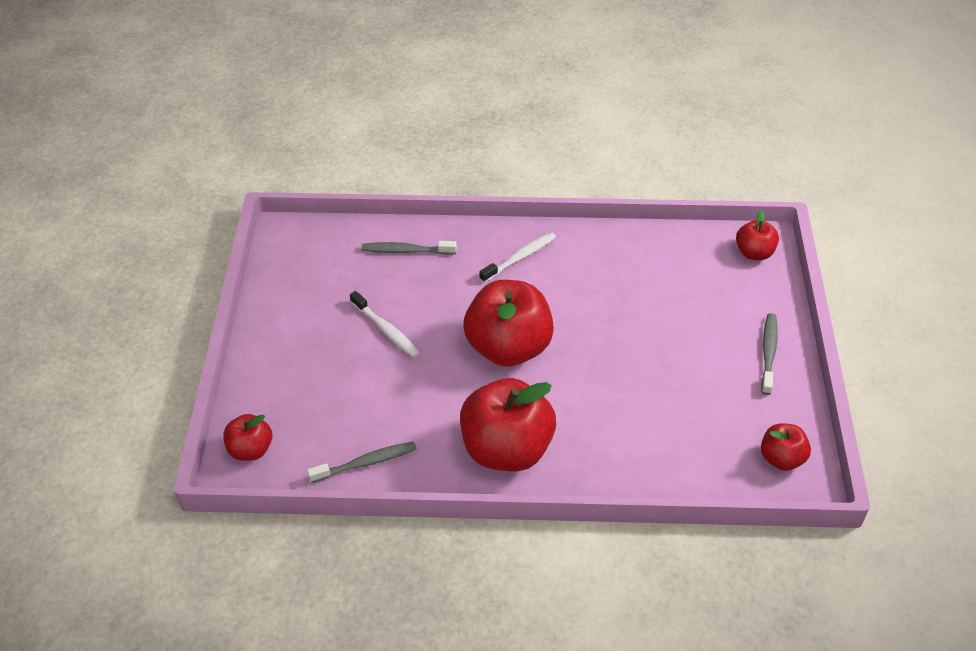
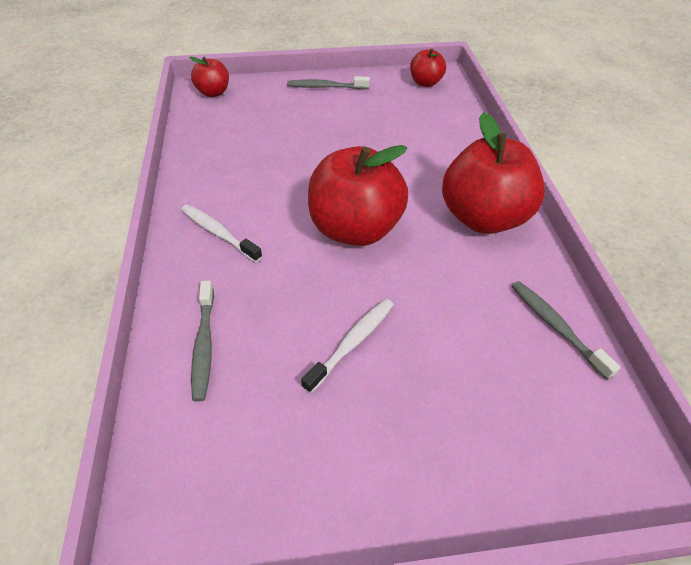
camera: 100 degrees left, 0 degrees up
(250, 449) = (604, 464): red apple -> none

